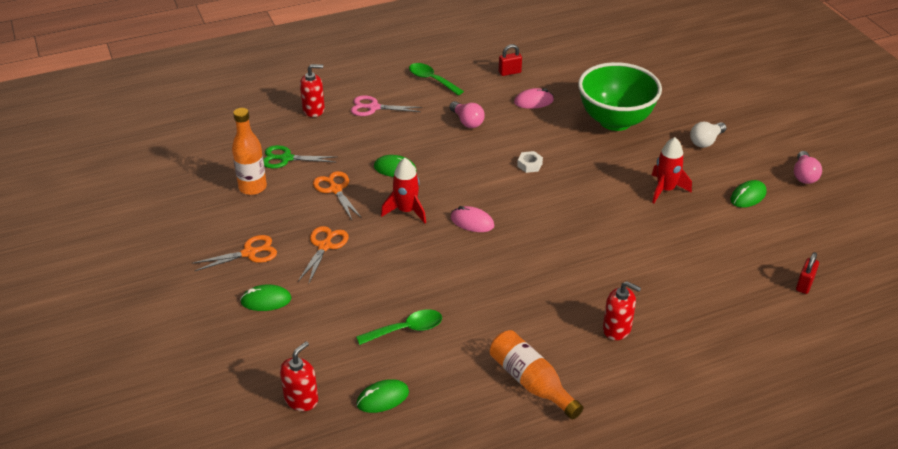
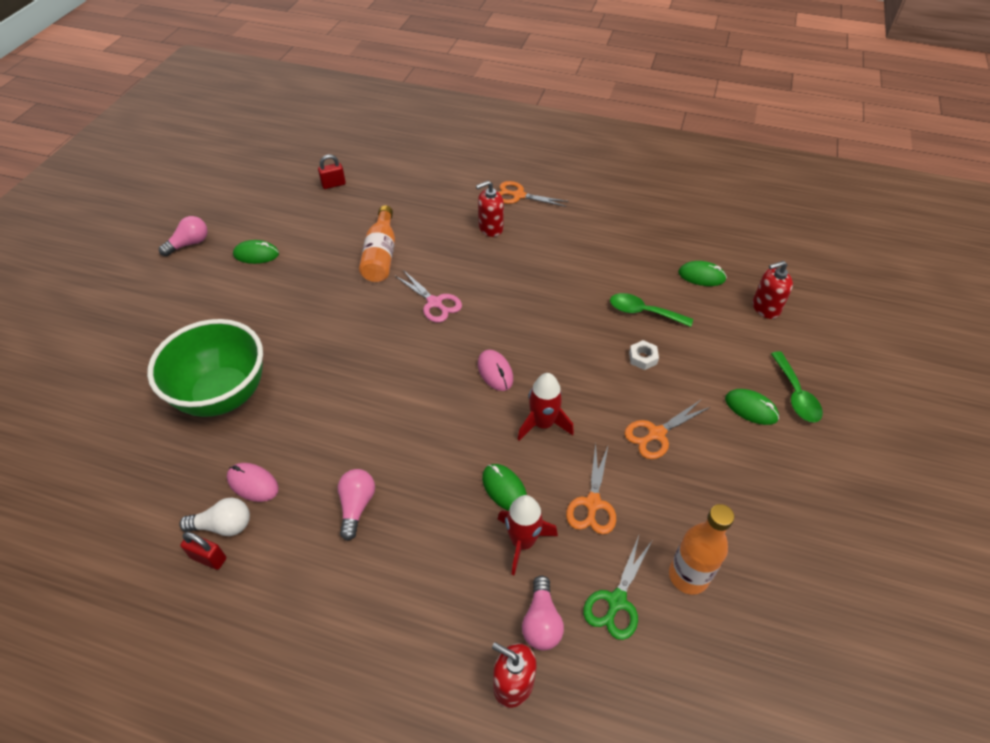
camera: 140 degrees left, 10 degrees up
(249, 253) = (741, 475): orange scissors -> orange scissors (518, 195)
(286, 158) = (616, 601): green scissors -> green scissors turned 75 degrees clockwise
(319, 133) = (541, 622): none -> pink light bulb
(373, 107) = (433, 622): pink scissors -> pink scissors (434, 303)
(432, 80) = (308, 623): green spoon -> green spoon (795, 394)
(529, 165) = (371, 399): white nut -> white nut (643, 358)
(531, 382) = (587, 231): orange bottle -> orange bottle (381, 255)
(617, 329) = (490, 228): red soap dispenser -> red soap dispenser turned 90 degrees counterclockwise
(665, 190) = (302, 298): red rocket -> red rocket (523, 542)
(706, 141) = (194, 318): white light bulb -> white light bulb (223, 525)

